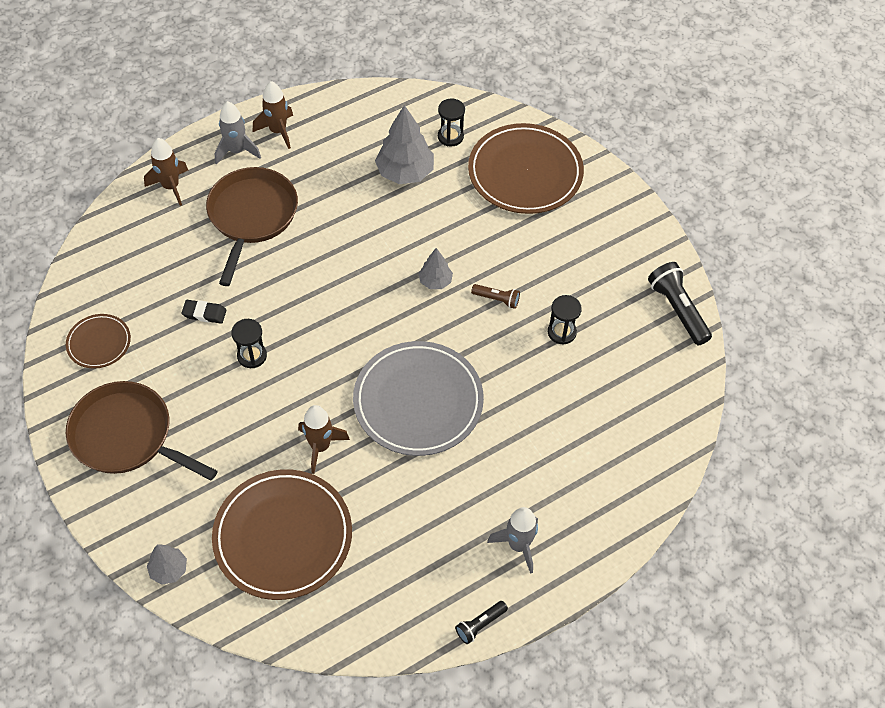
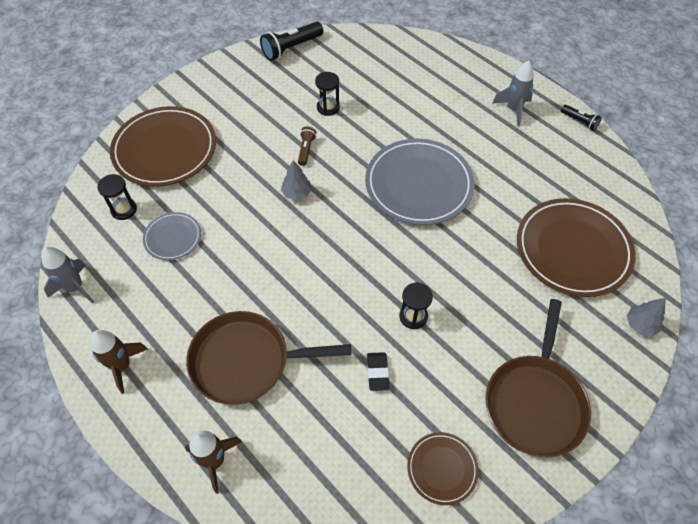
camera: 100 degrees left, 0 degrees up
(237, 151) = (154, 402): grey rocket -> grey rocket (75, 287)
(320, 447) = (484, 242): brown rocket -> none
(405, 172) = (173, 238): grey tree -> grey plate

